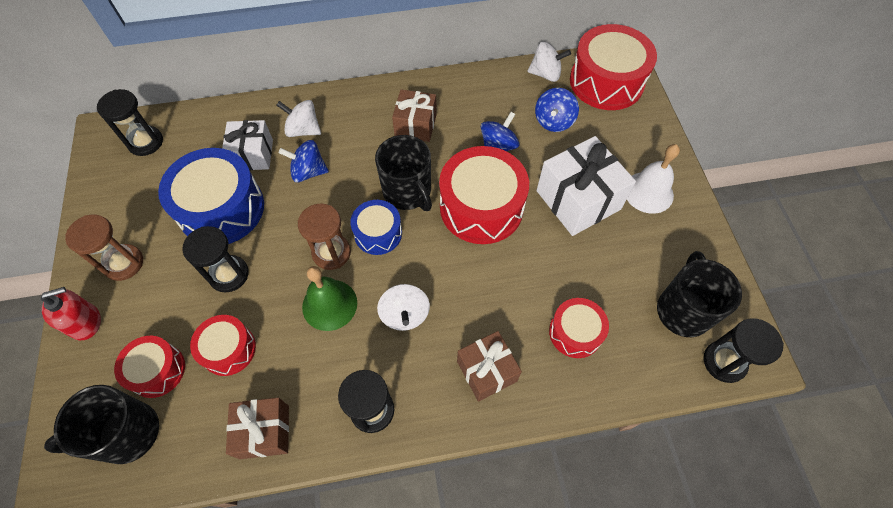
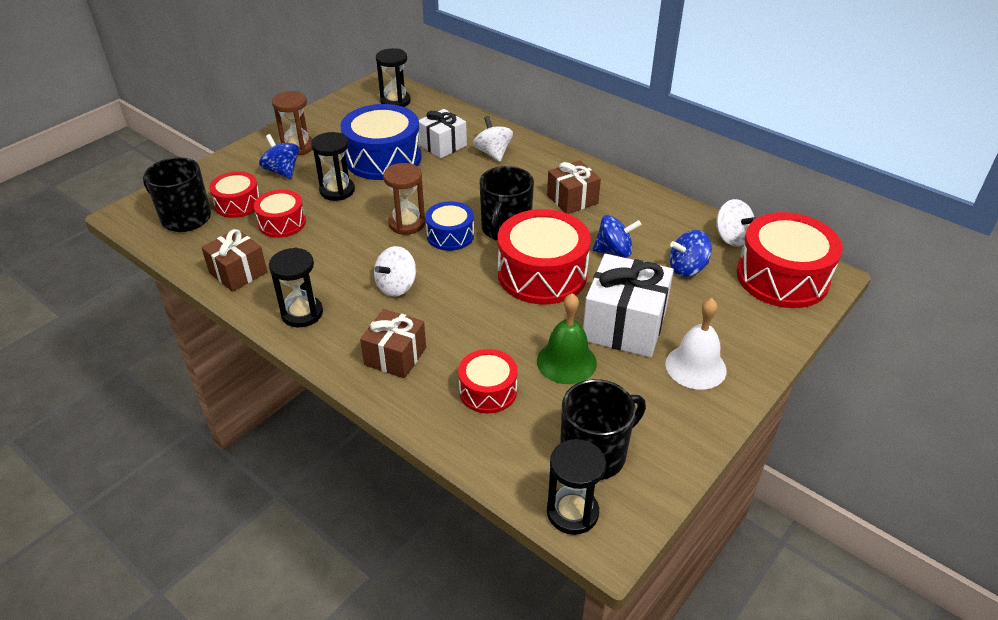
camera: 50 degrees right, 20 degrees down
(85, 322) = (242, 158): red soap dispenser -> none
(308, 172) = (461, 175): blue spinning top -> blue spinning top (282, 171)
(329, 304) = (364, 246): green bell -> green bell (566, 362)

